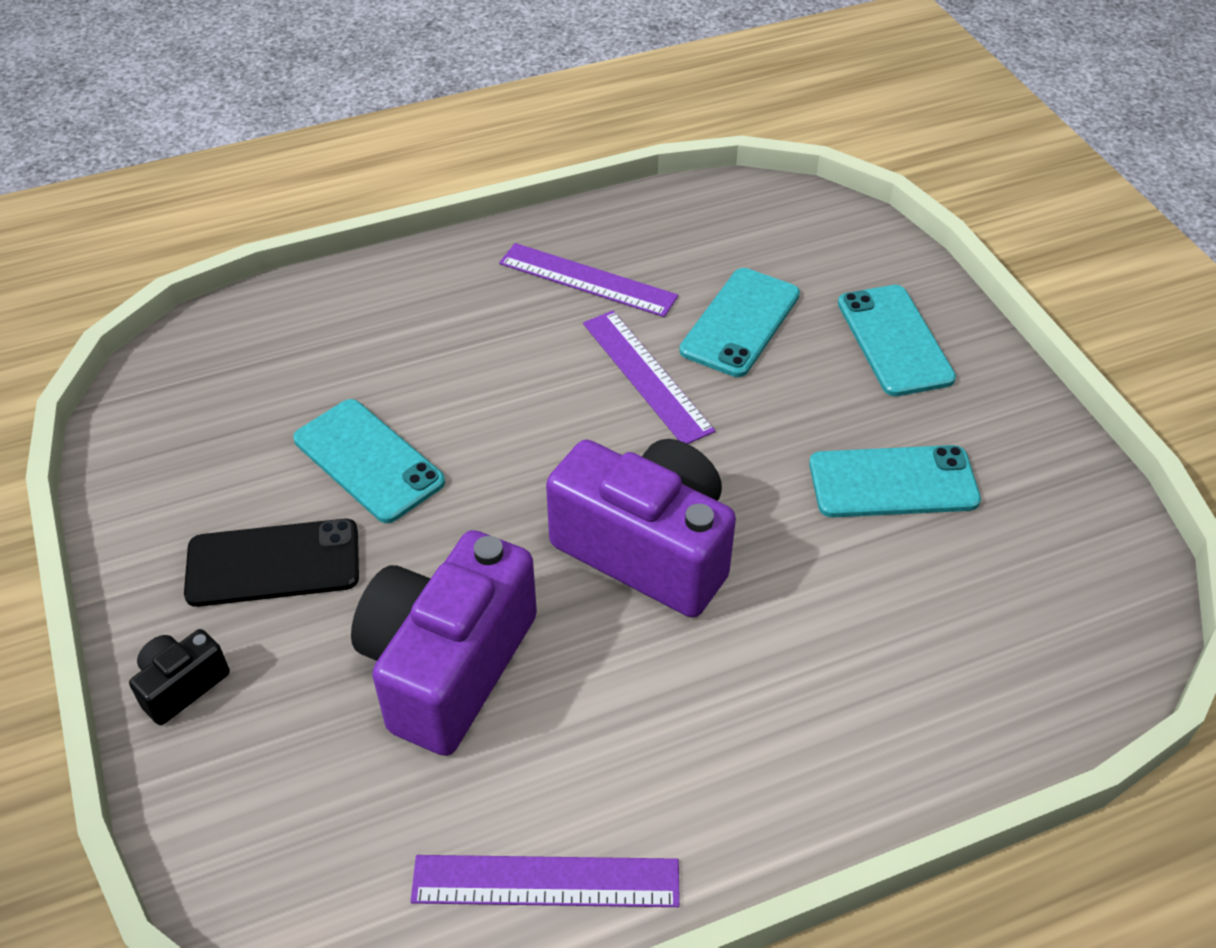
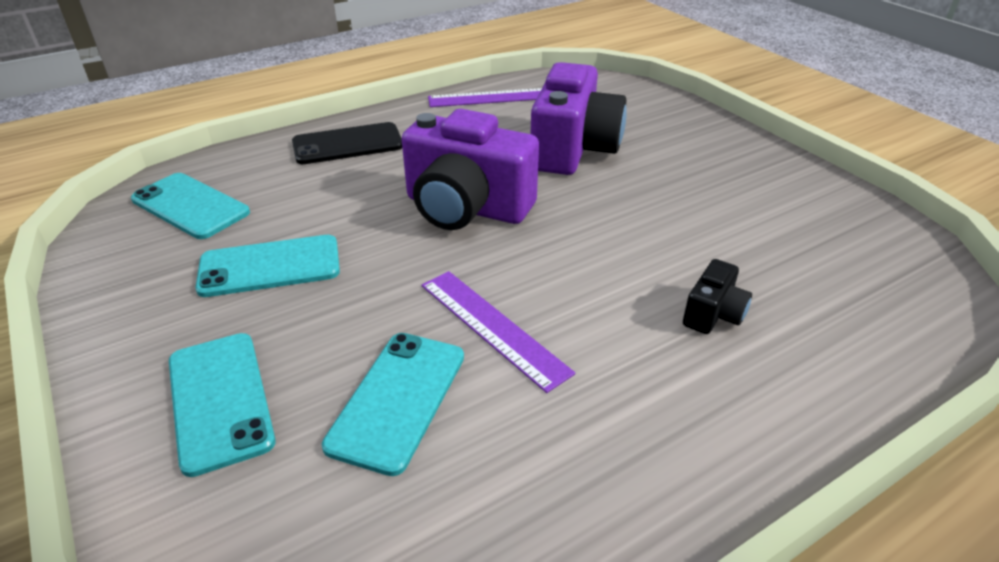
camera: 170 degrees right, 10 degrees down
(182, 685) = (713, 130): black camera -> black camera (713, 314)
(273, 563) = (713, 177): black phone -> black phone (348, 144)
(368, 461) = (699, 235): turquoise phone -> turquoise phone (190, 206)
(587, 280) = (591, 434): purple ruler -> none

